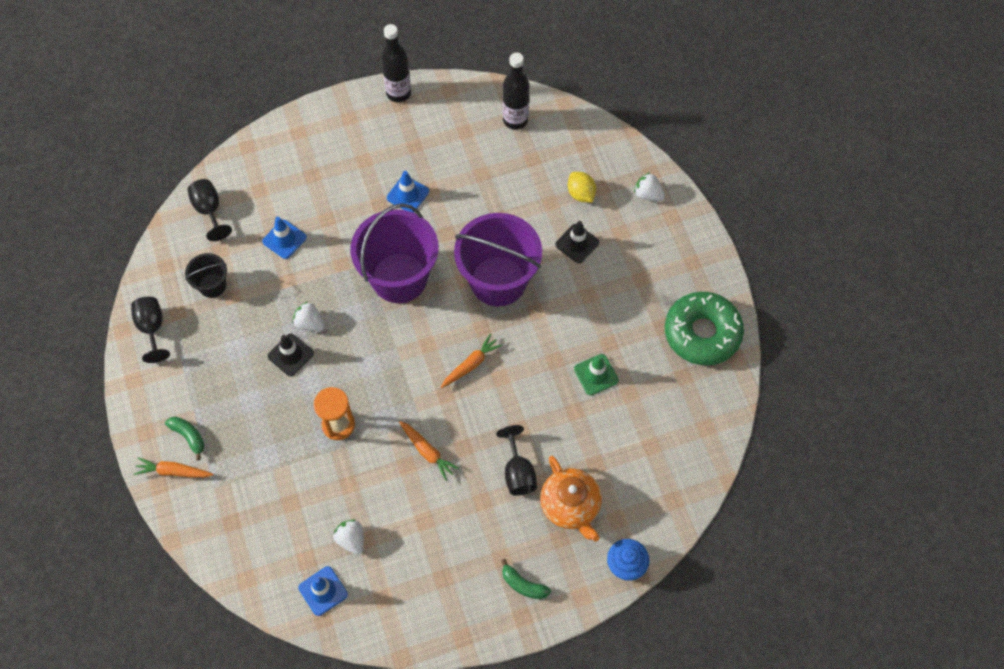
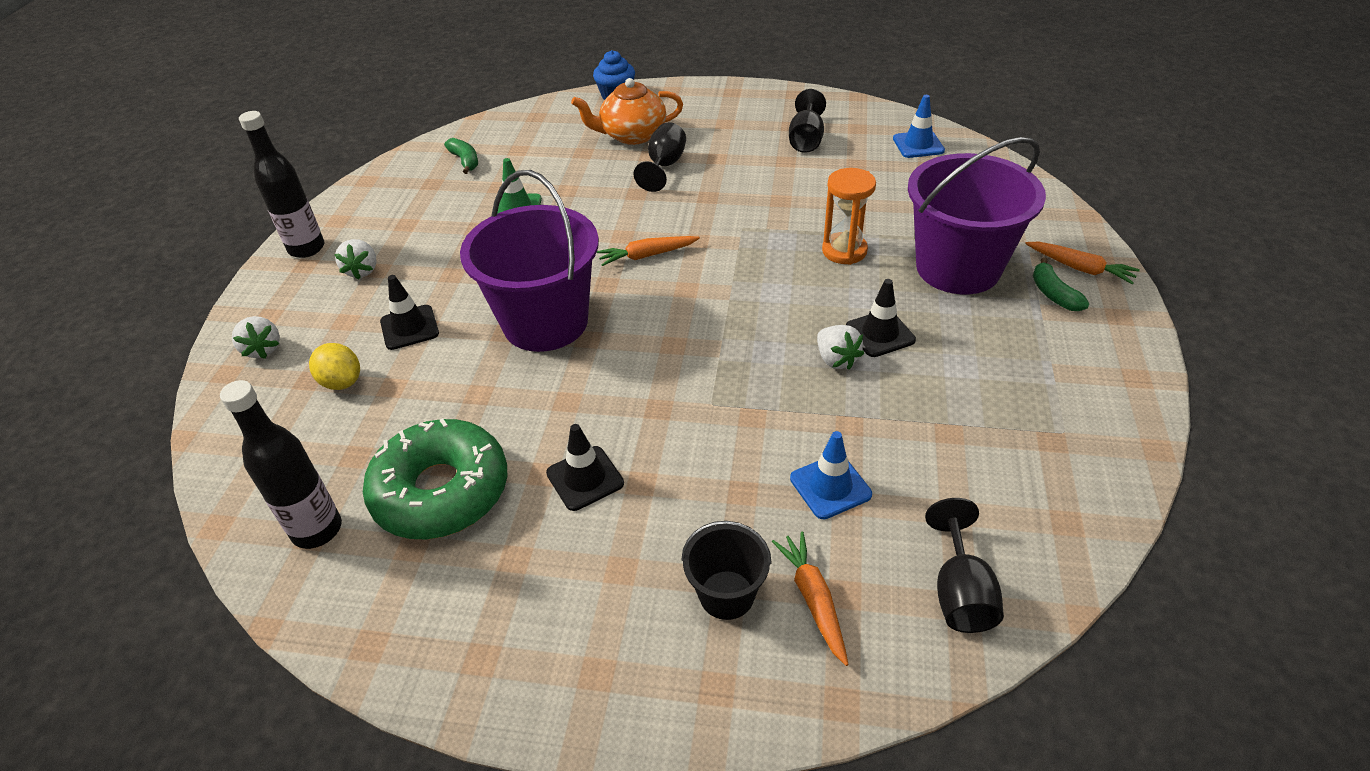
camera: 150 degrees left, 20 degrees down
(152, 328) = (1101, 434): black goblet -> black goblet (806, 140)
(212, 285) = (981, 461): black bucket -> black bucket (726, 595)
(351, 539) = (872, 167): white strawberry -> white strawberry (362, 270)
(398, 93) = (465, 685): black bottle -> black bottle (307, 248)
(399, 278) = (675, 370): purple bucket -> purple bucket (958, 268)
(408, 194) = (585, 478): blue traffic cone -> black traffic cone
(427, 452) = (750, 203): orange carrot -> orange carrot (813, 599)
(523, 585) = (717, 106): green banana -> green banana (465, 161)
(570, 506) = (632, 135): orange teapot -> orange teapot turned 105 degrees counterclockwise
(581, 194) = (342, 382): yellow lemon -> yellow lemon turned 45 degrees counterclockwise
(702, 333) = (373, 207): green donut -> green donut (441, 491)

